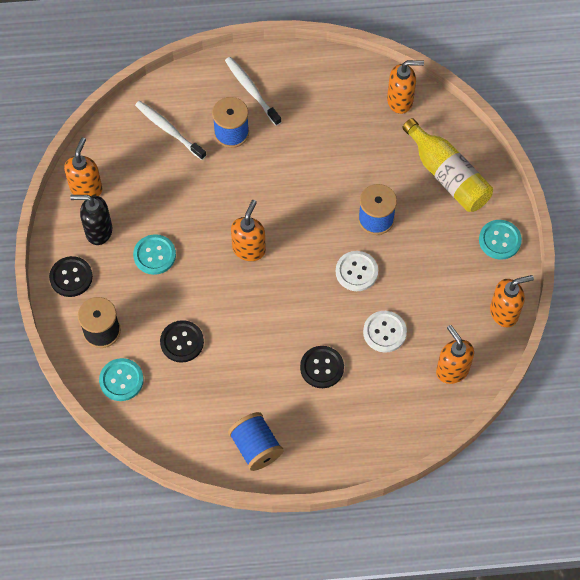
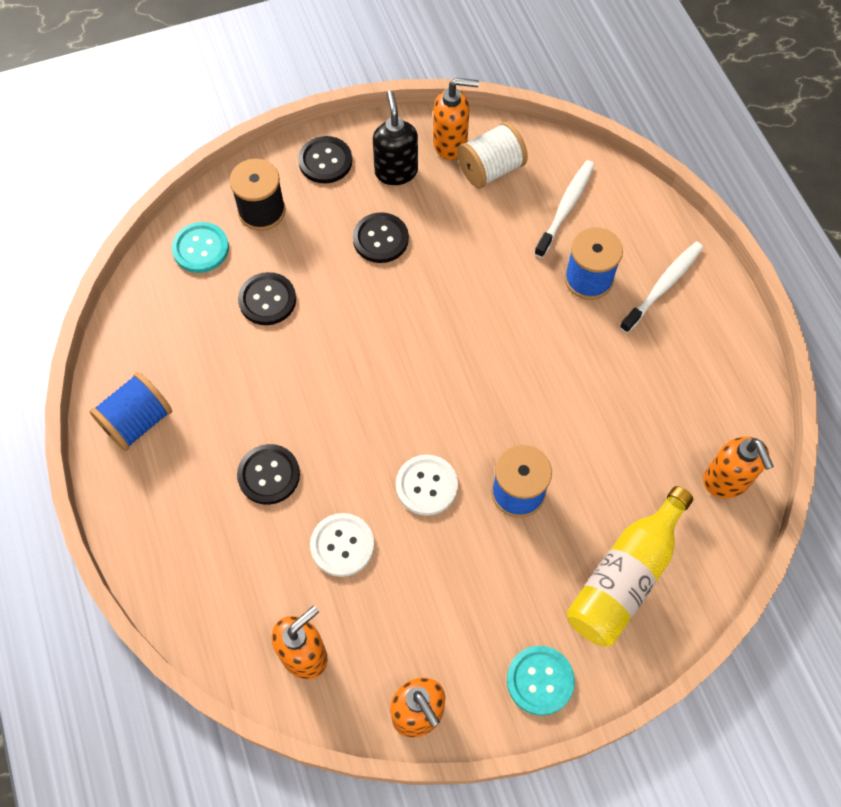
camera: 75 degrees right, 0 degrees up
(119, 168) = (490, 169): none -> white spool
(154, 255) = (380, 239): turquoise button -> black button
(249, 249) = (421, 343): orange soap dispenser -> none

